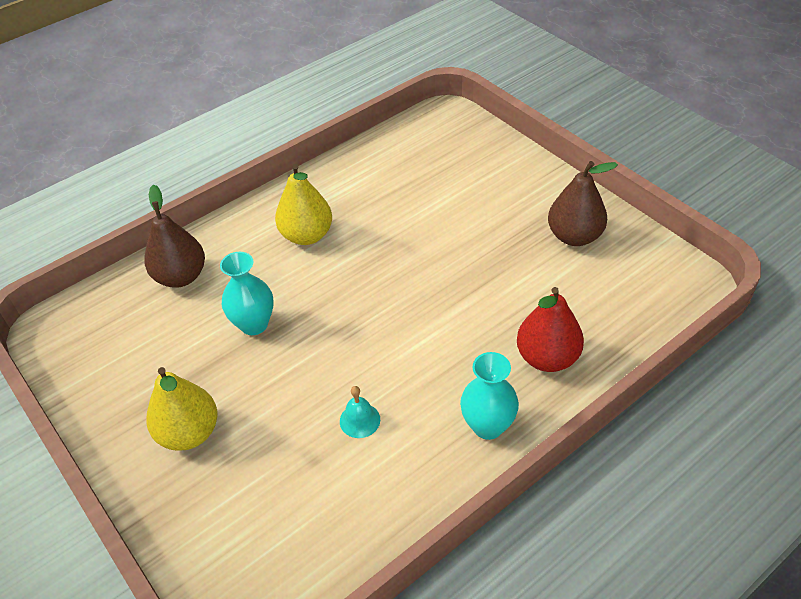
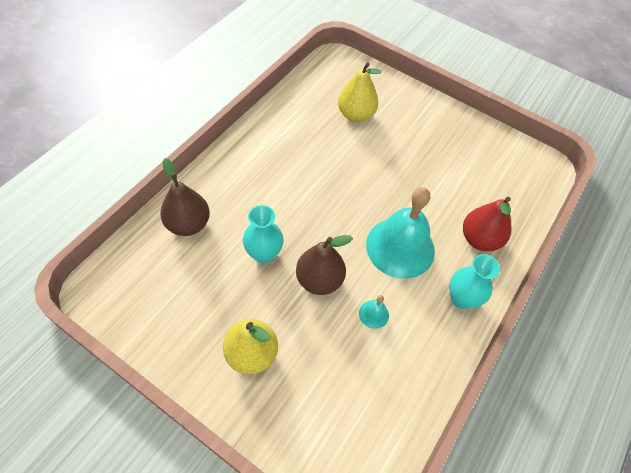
camera: 25 degrees left, 10 degrees up
(307, 235) = (273, 173): yellow pear -> yellow pear (355, 115)
(431, 348) = (400, 247): none -> turquoise bell
(574, 236) = (461, 144): brown pear -> brown pear (319, 280)

